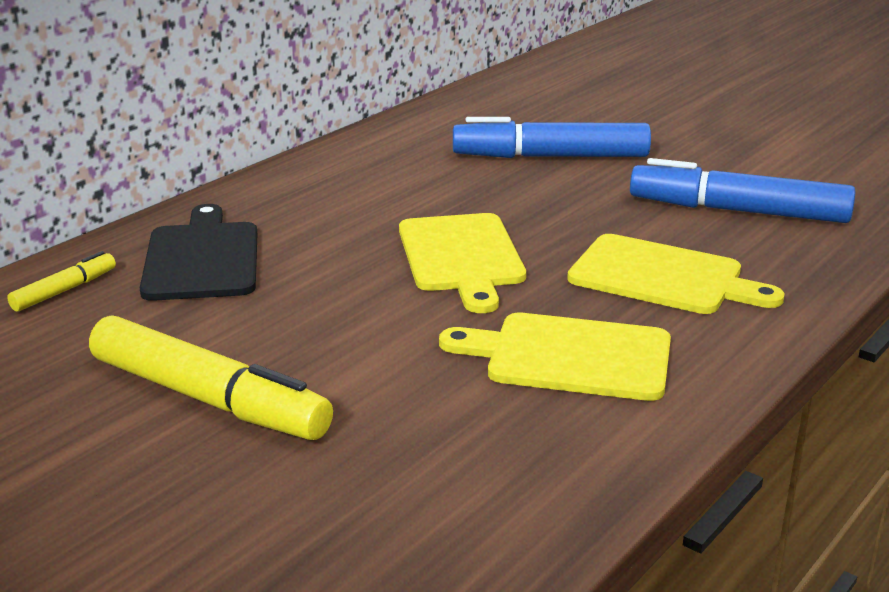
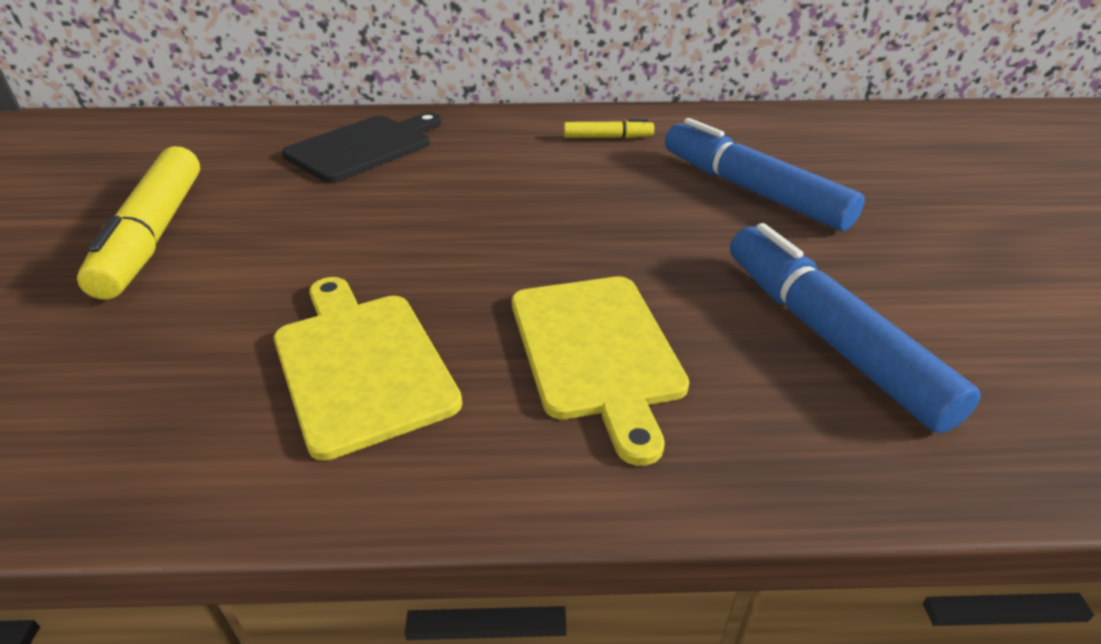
camera: 50 degrees right, 10 degrees up
(64, 290) = (270, 131): yellow marker -> yellow marker (608, 137)
(462, 257) = (493, 232): yellow cutting board -> none

